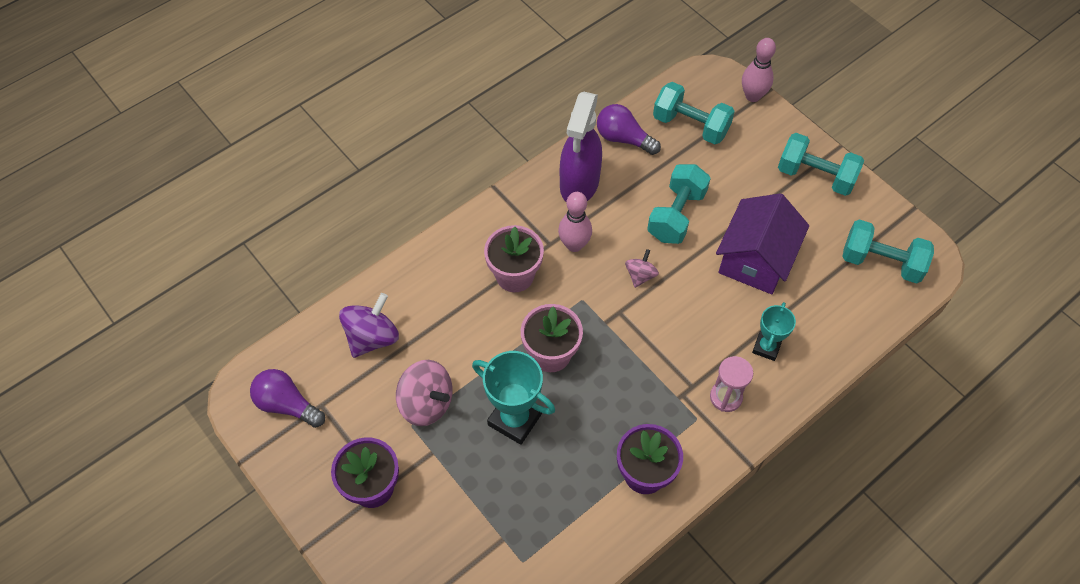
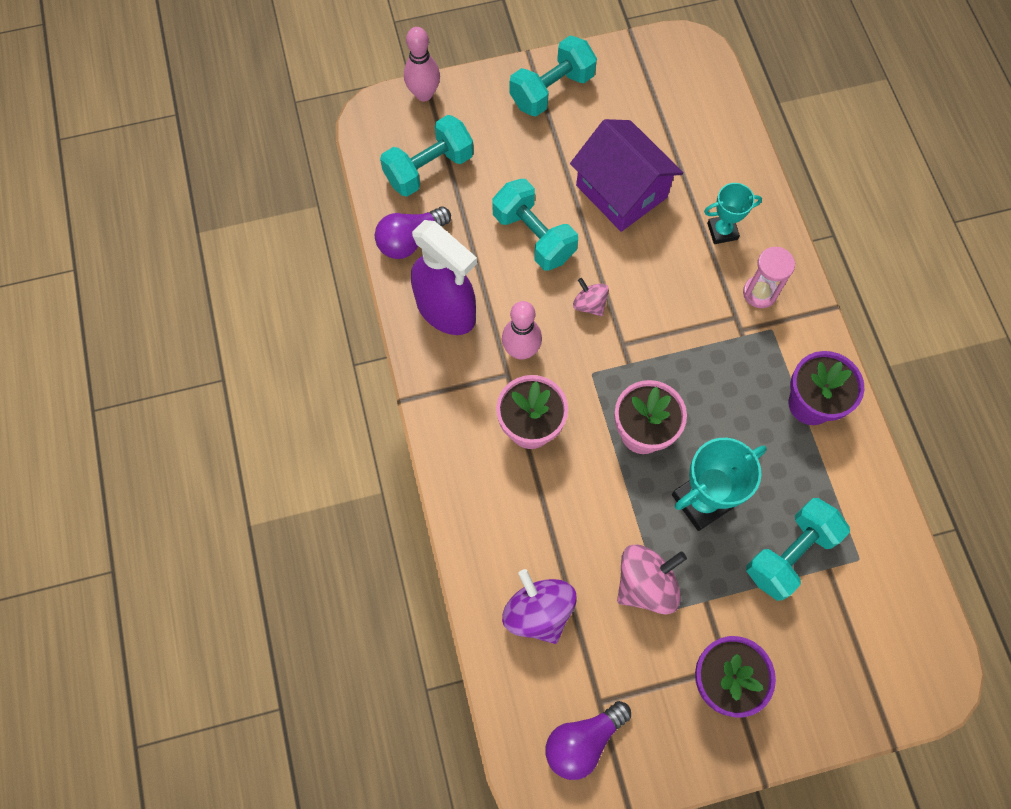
camera: 65 degrees left, 10 degrees up
(766, 347) = (722, 231): turquoise trophy -> turquoise trophy turned 60 degrees counterclockwise
(881, 262) = (676, 88): turquoise dumbbell -> turquoise dumbbell (790, 554)

